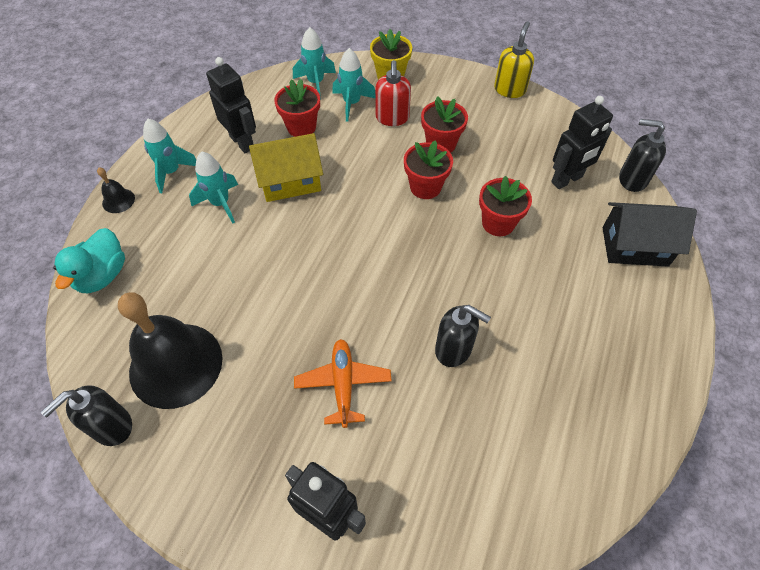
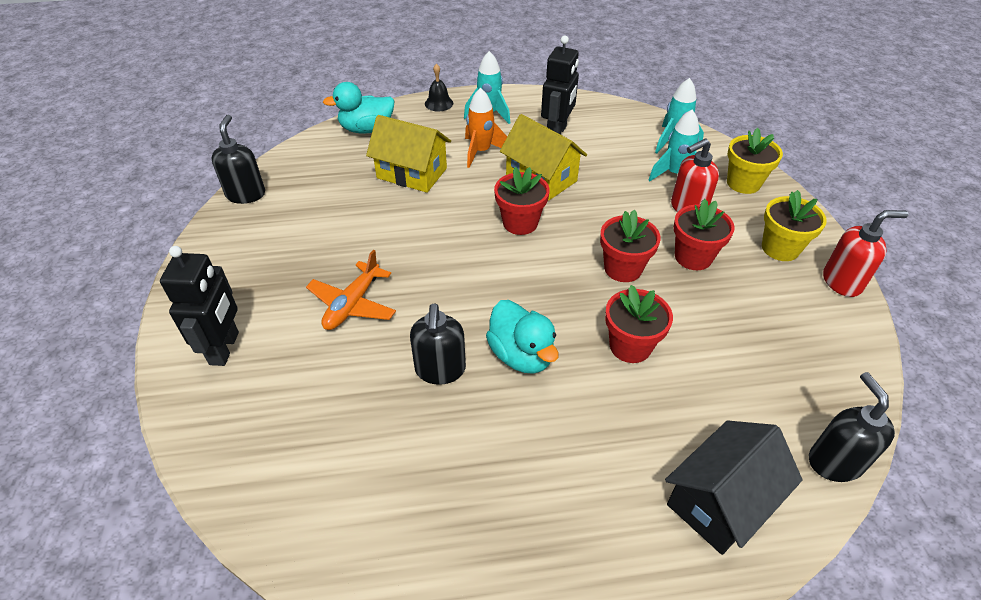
camera: 60 degrees right, 10 degrees down
(112, 426) = (246, 194): black soap dispenser -> black soap dispenser turned 75 degrees clockwise
(176, 364) = (314, 200): black bell -> none
(205, 267) = (412, 173): none -> yellow house
(220, 204) = (481, 152): turquoise rocket -> orange rocket
(301, 127) = (610, 157): red flower pot -> red flower pot (520, 223)
(343, 384) = (353, 304): orange plane -> orange plane turned 150 degrees clockwise
(463, 98) = (780, 248): none -> yellow flower pot
(469, 290) = (521, 355): none -> turquoise duck
(509, 89) = (842, 282): yellow soap dispenser -> red soap dispenser
(567, 180) = (759, 388): black robot -> none
(634, 246) = (720, 501): black house -> black house turned 75 degrees clockwise

